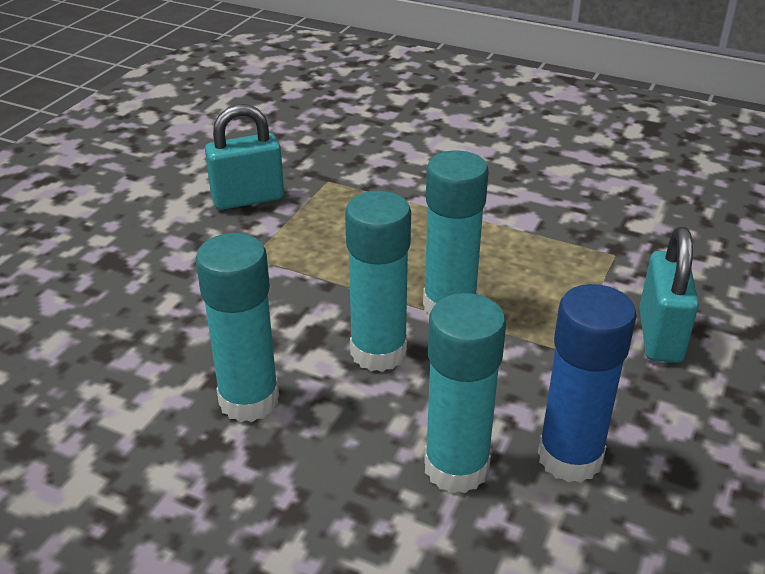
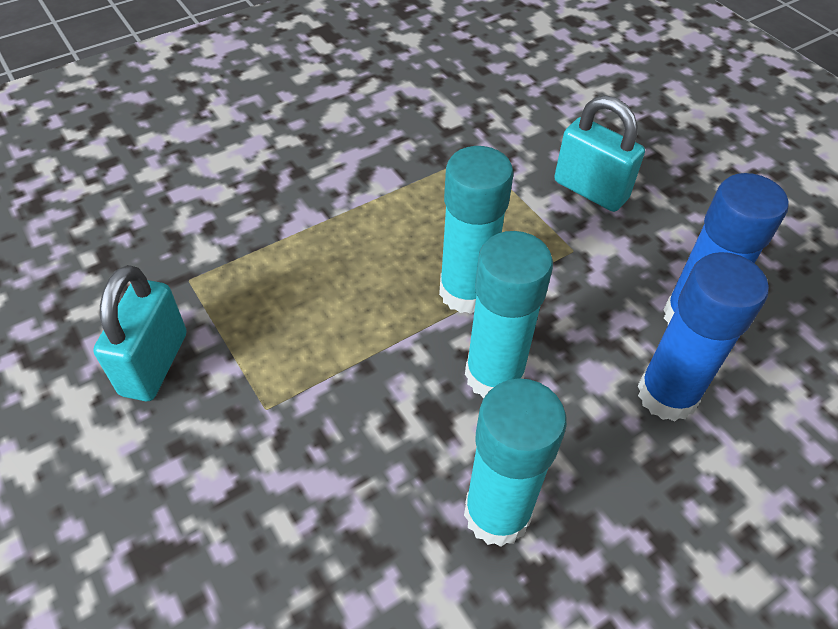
camera: 60 degrees left, 15 degrees up
(456, 467) = (667, 395): turquoise glue stick -> blue glue stick

